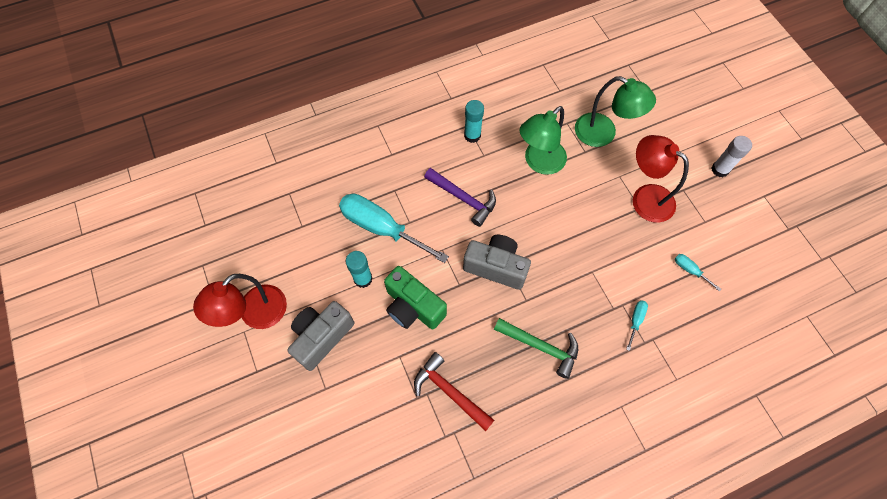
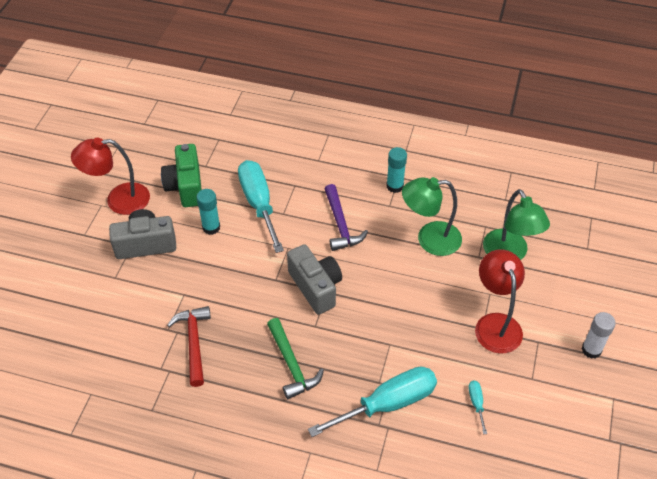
camera: 40 degrees right, 15 degrees down
(413, 307) = (226, 270): green camera -> green camera (186, 186)
(635, 320) = (388, 404): turquoise screwdriver -> turquoise screwdriver, size x2.40

